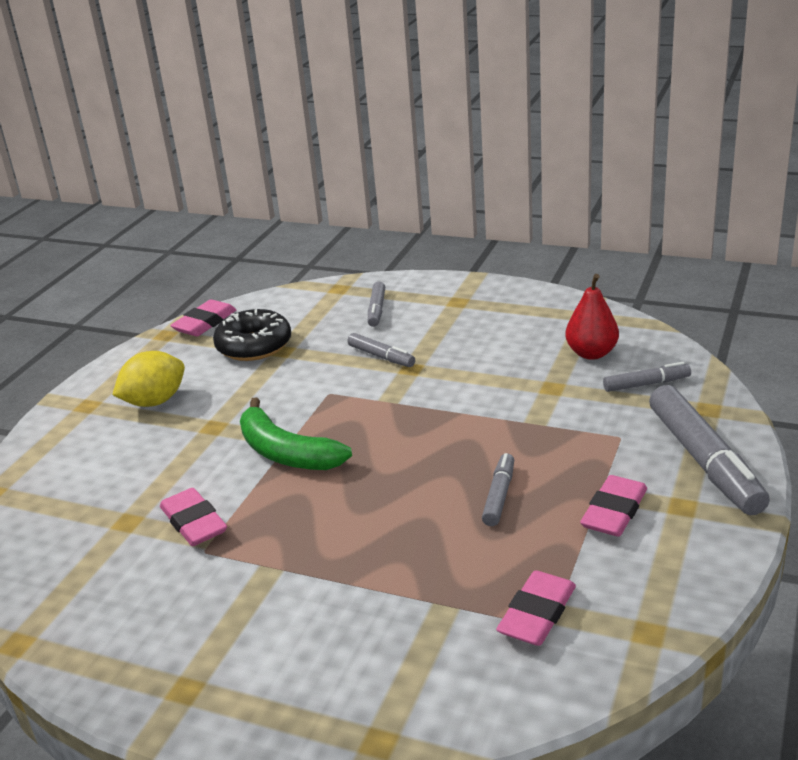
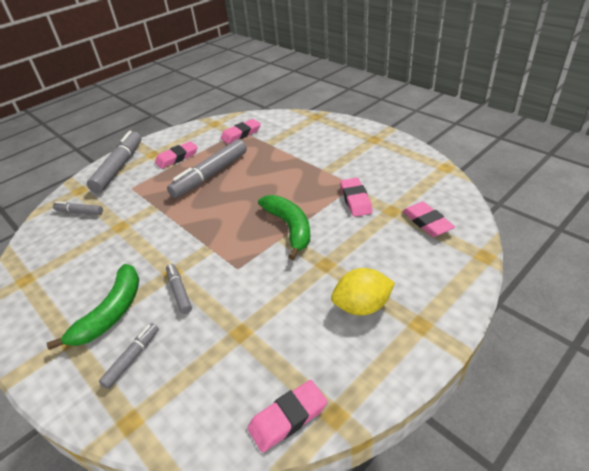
camera: 155 degrees left, 10 degrees up
(68, 517) = (427, 222): none -> pink eraser
(254, 346) = (259, 349): black donut -> none
(439, 324) = (111, 312): none -> green banana
(499, 496) = (210, 175): grey marker -> grey marker, size x1.96
(591, 353) = (70, 243): red pear -> none

